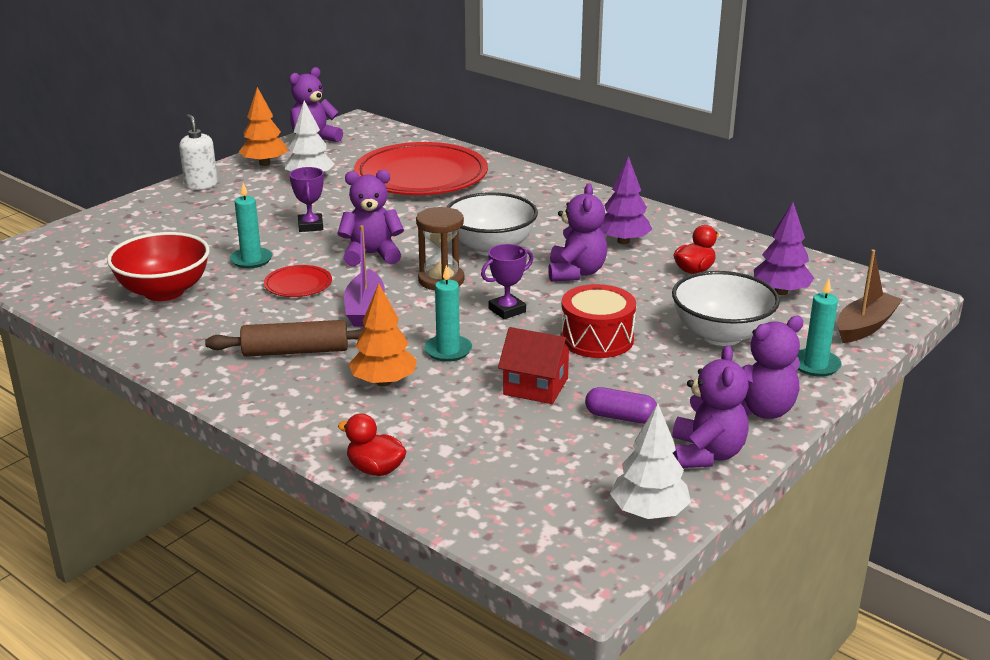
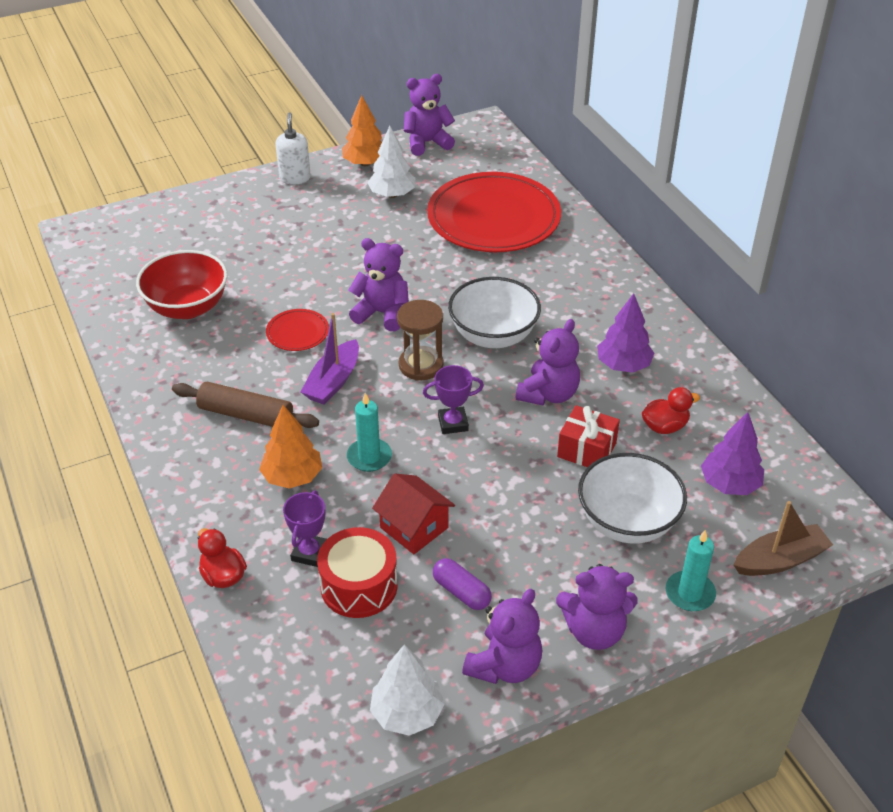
camera: 25 degrees right, 15 degrees up
(251, 260) = (278, 289): turquoise candle -> none
(310, 226) = (353, 259): purple trophy -> purple trophy (309, 553)
(597, 339) = (508, 487): red drum -> red drum (359, 586)
(643, 299) = (586, 450): none -> red gift

